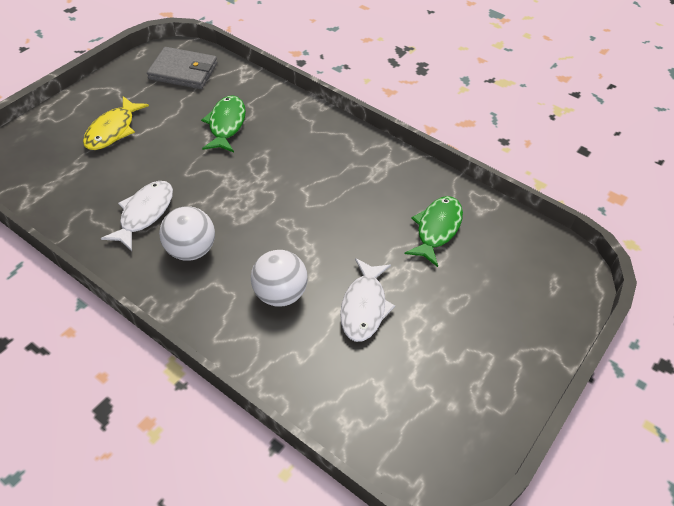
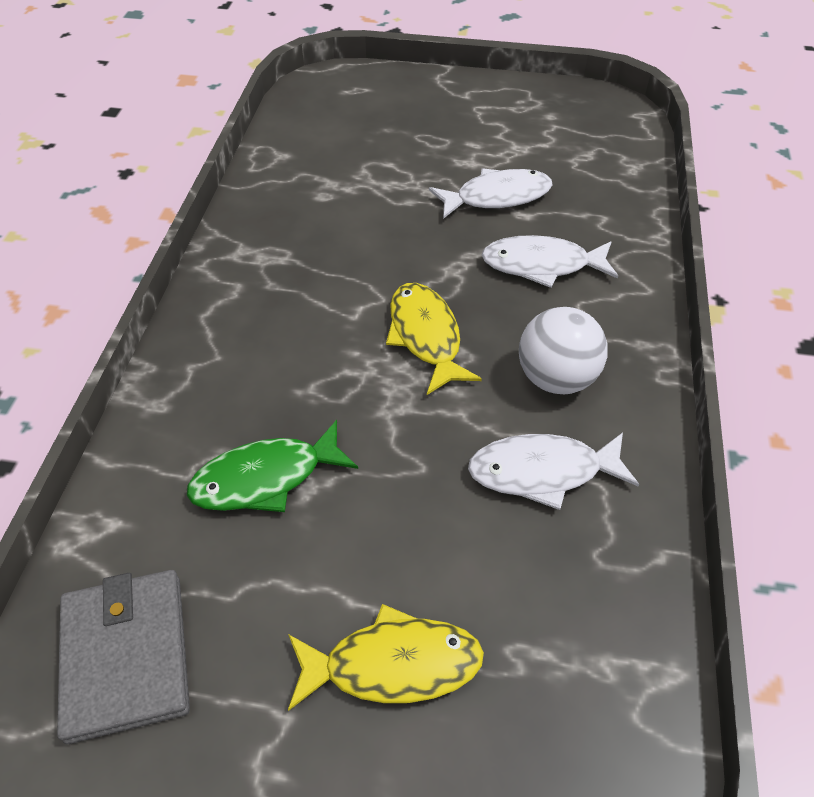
camera: 115 degrees left, 0 degrees up
(264, 210) = (426, 336): none -> yellow fish
(280, 294) = (542, 265): white ball -> white fish
(437, 229) = (337, 178): green fish -> none

